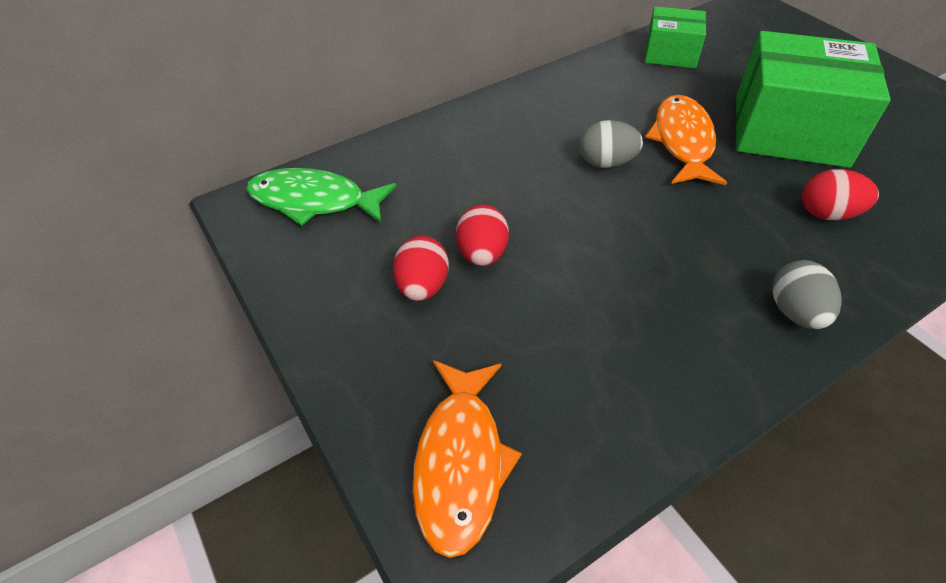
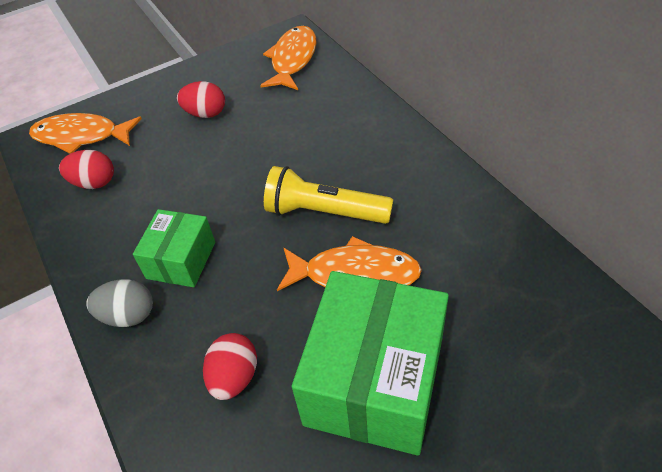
camera: 95 degrees right, 0 degrees up
(314, 201) = (293, 59): green fish -> orange fish
(482, 254) = (228, 139): red egg -> red egg (94, 183)
(606, 162) = (324, 212): grey egg -> yellow flashlight
(670, 54) = (532, 288): green box -> green box (181, 260)

